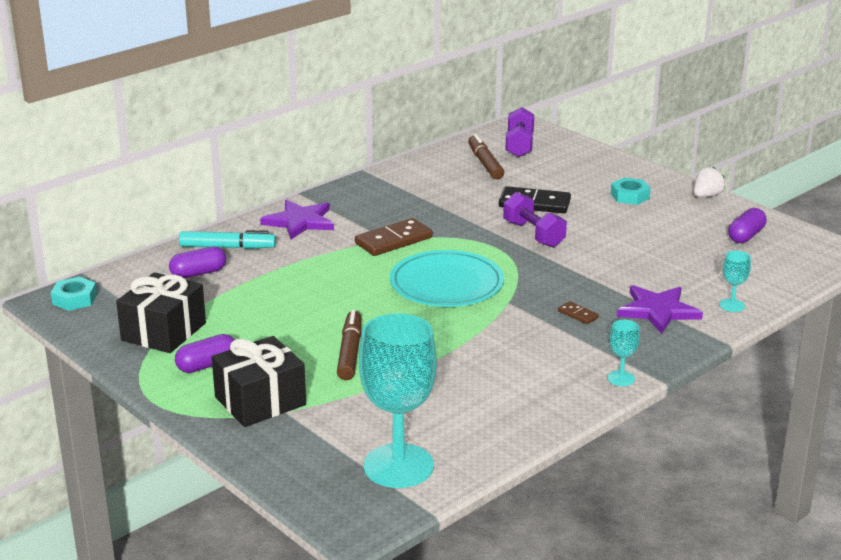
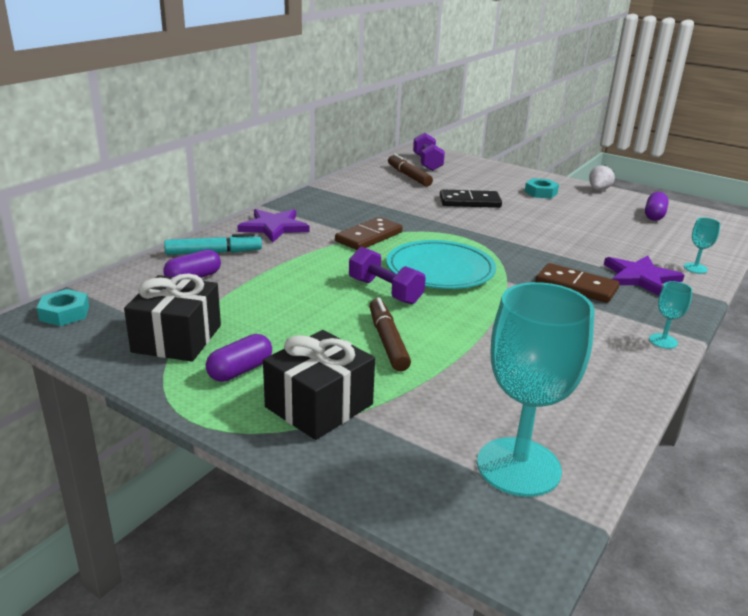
camera: 15 degrees left, 0 degrees up
(533, 234) = (487, 224): purple dumbbell -> purple dumbbell (385, 291)
(578, 314) = (576, 286): brown domino -> brown domino, size x2.08

